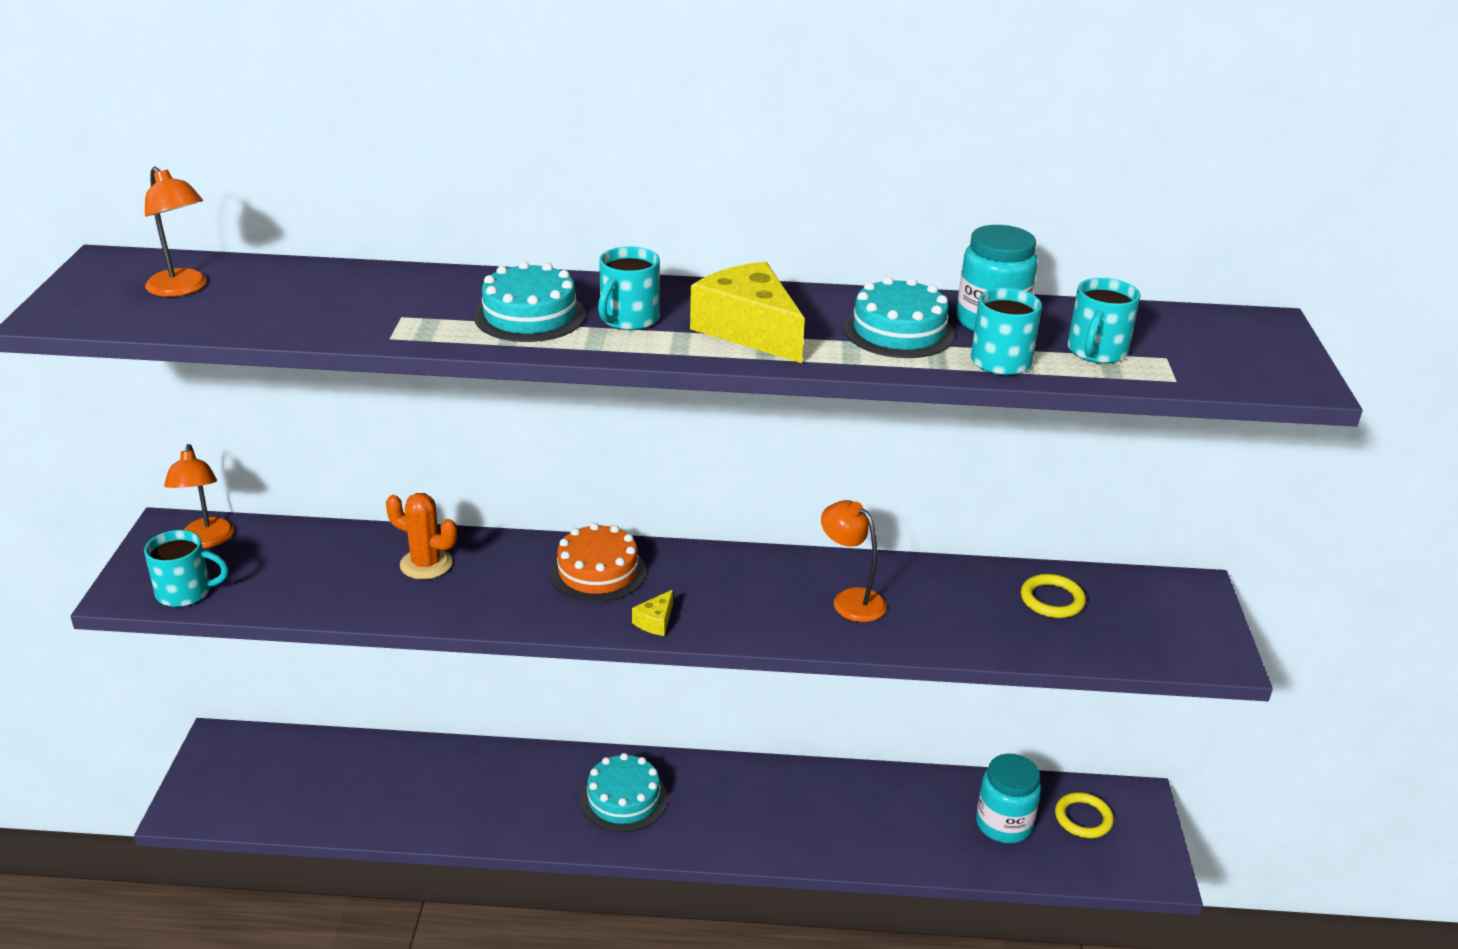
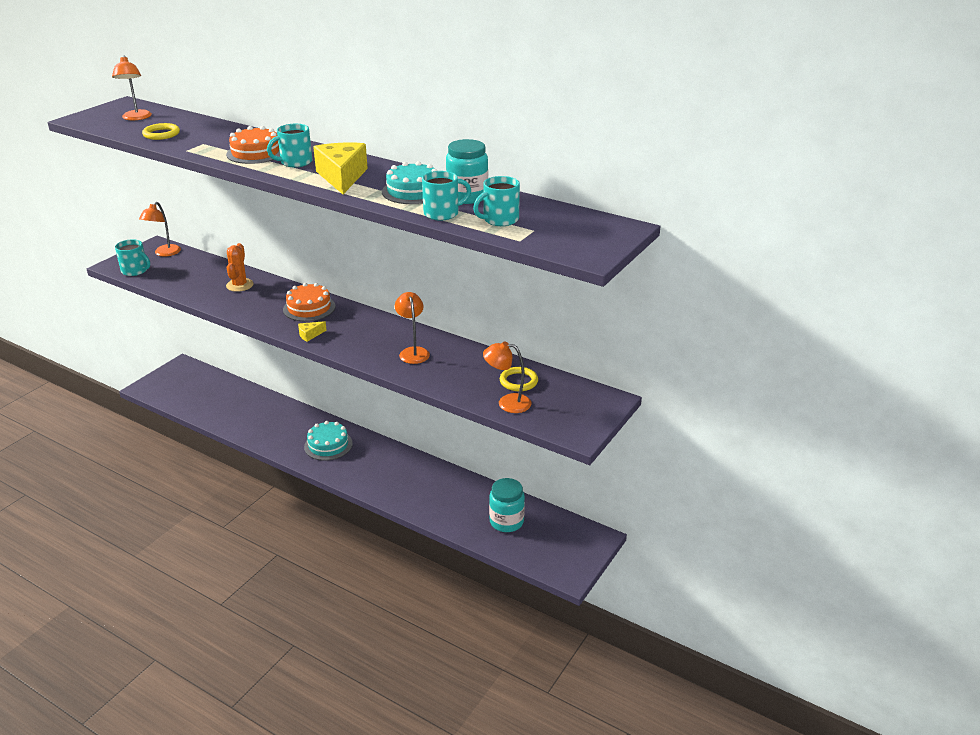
camera: 30 degrees right, 0 degrees up
(426, 564) = (239, 285): orange cactus -> orange cactus turned 45 degrees clockwise
(530, 315) = (255, 153): turquoise cake -> orange cake
(1077, 641) = (507, 403): none -> orange lamp
(1083, 818) = (554, 535): yellow ring -> yellow ring (161, 134)

